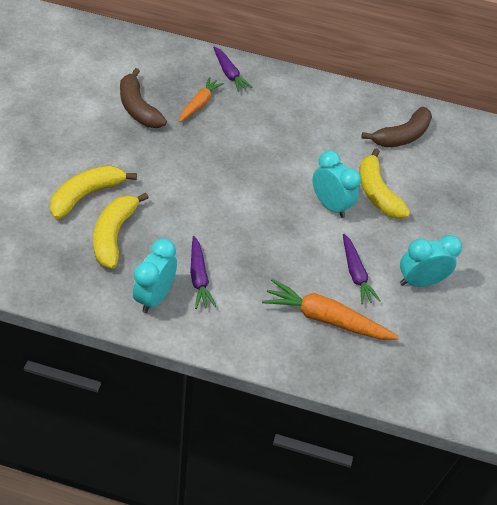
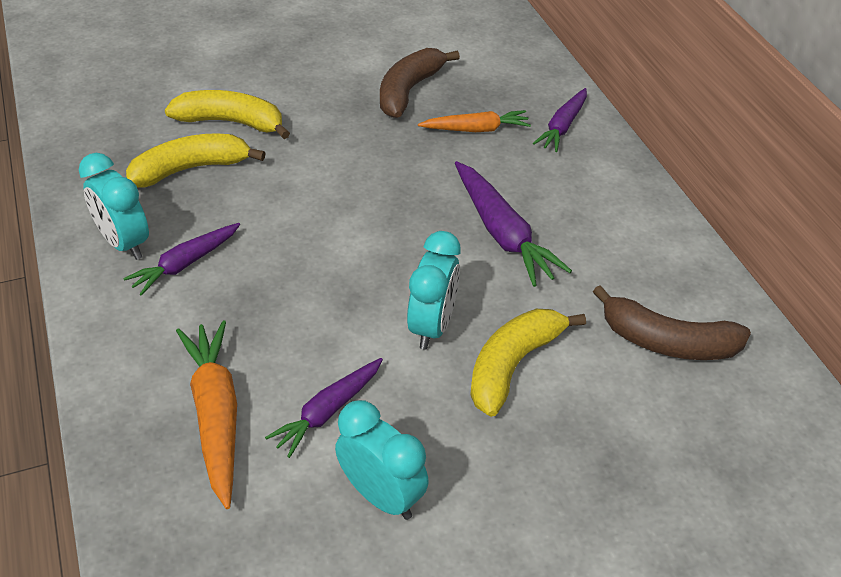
camera: 60 degrees right, 5 degrees down
(155, 296) = (124, 243): turquoise clock -> turquoise clock turned 120 degrees counterclockwise
(288, 143) = (502, 233): none -> purple carrot

